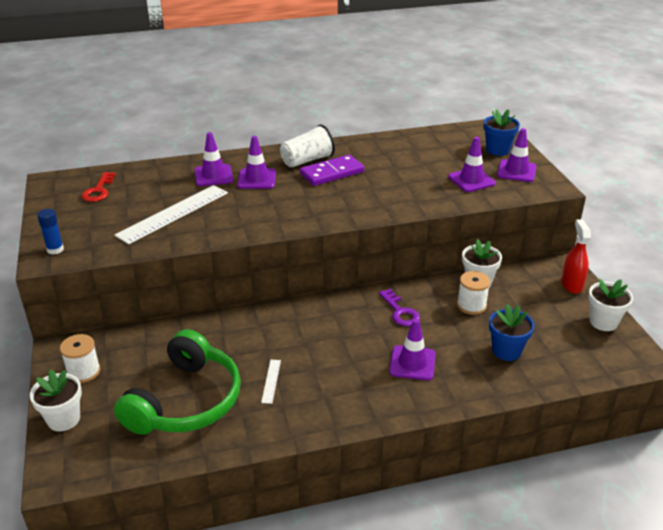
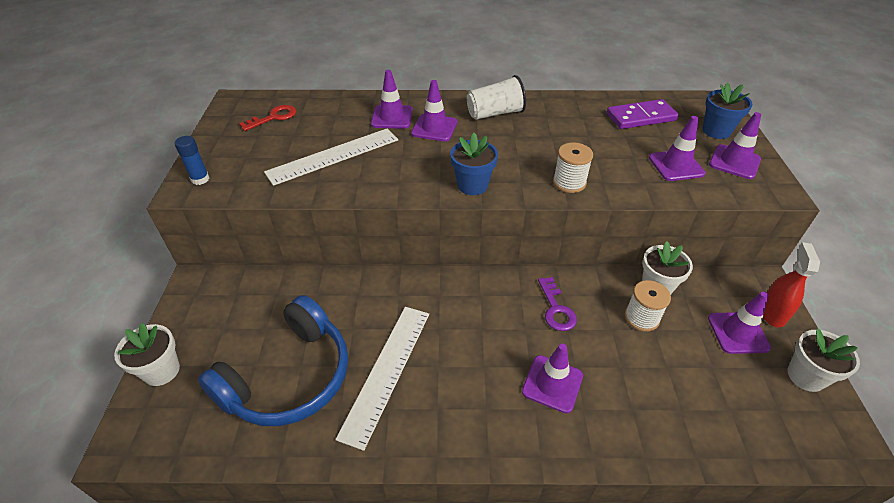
camera: 15 degrees right, 10 degrees up
(83, 372) = (205, 315): white spool -> white spool (569, 182)
(99, 190) = (273, 117): red key -> red key turned 150 degrees counterclockwise
(186, 401) = (289, 377): green headphones -> blue headphones
(271, 381) = (386, 371): white ruler -> white ruler, size x2.35
(332, 173) = (517, 132): purple domino -> purple domino (641, 117)
(506, 351) = (671, 392): blue flower pot -> blue flower pot (472, 185)
(548, 303) = (738, 333): none -> purple traffic cone

